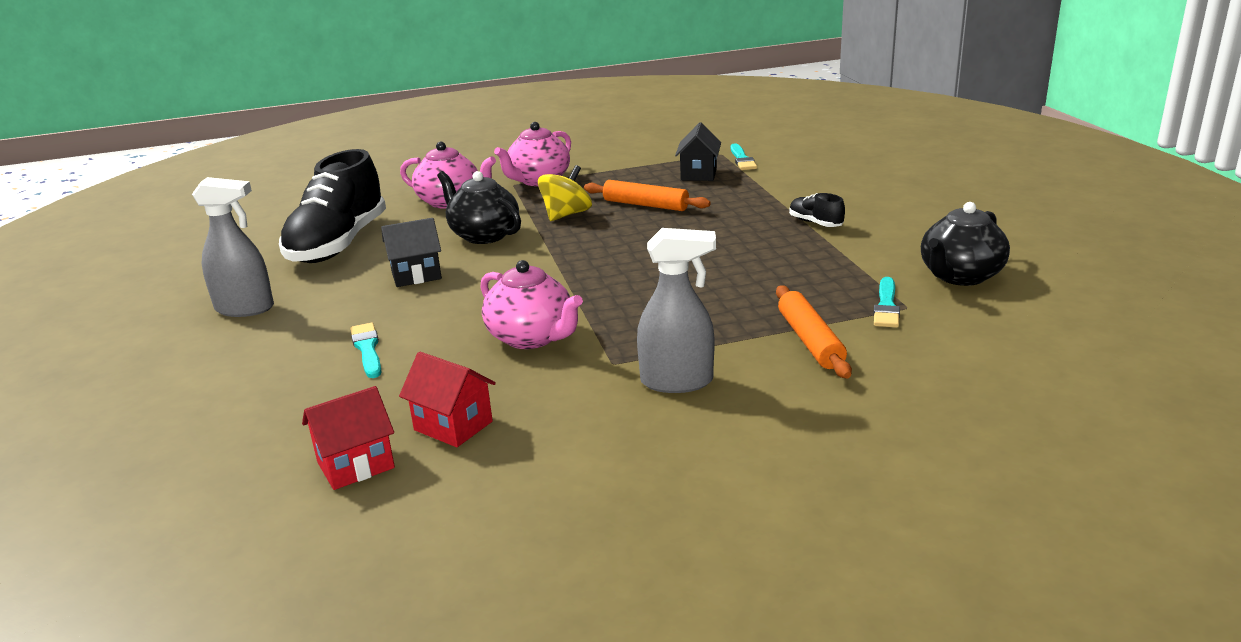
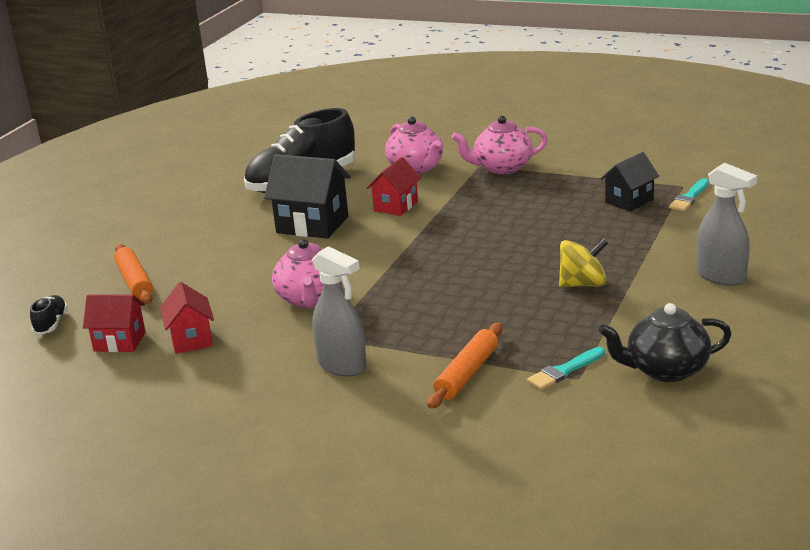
camera: 40 degrees right, 0 degrees up
(245, 308) = (195, 215): grey spray bottle -> grey spray bottle (721, 276)
(367, 349) = (217, 270): turquoise brush -> none
(416, 275) = (312, 225): black house -> black house, size x1.58
(483, 235) = (396, 206): black teapot -> red house
(566, 215) = (473, 207): yellow spinning top -> yellow spinning top (583, 284)
(645, 205) = (542, 218): orange rolling pin -> orange rolling pin (134, 281)
(815, 223) = (640, 280): black shoe -> black shoe (51, 324)

